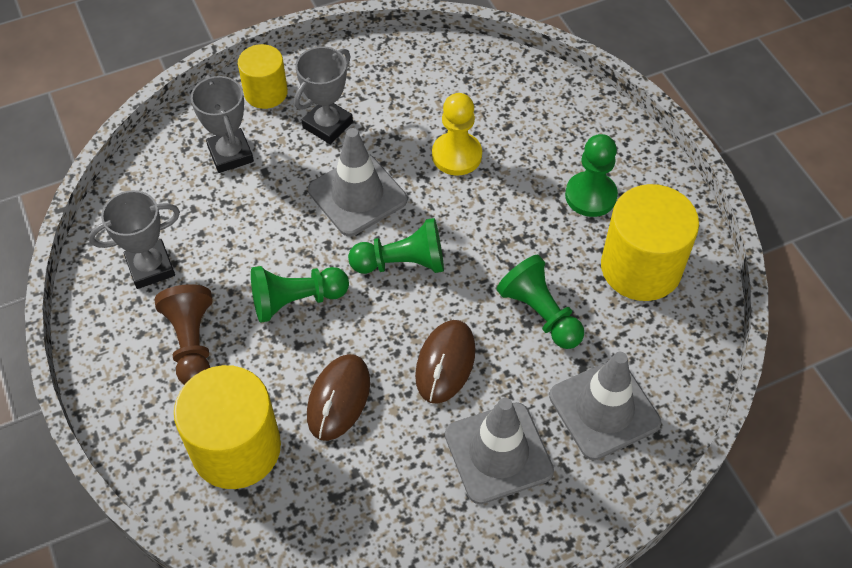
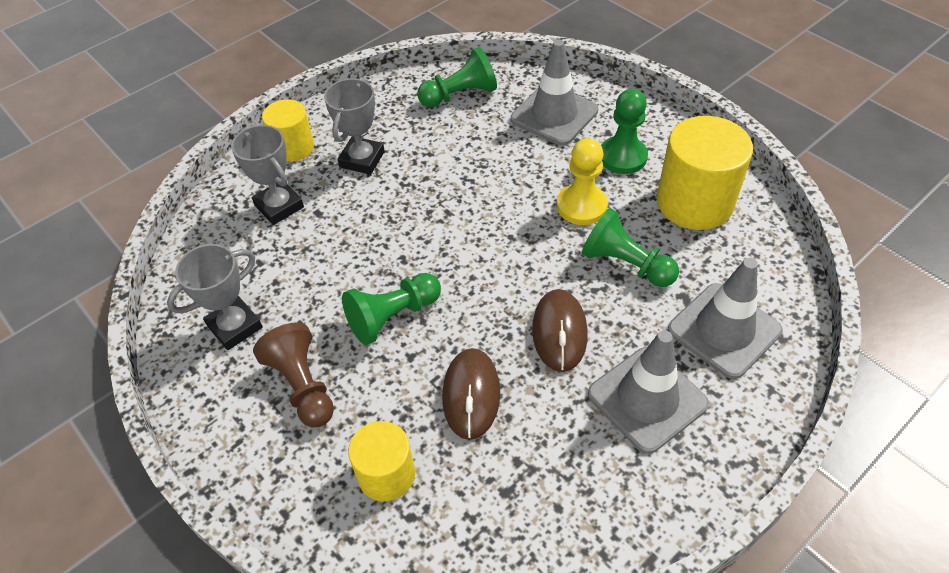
camera: 15 degrees left, 5 degrees down
(236, 448) = (386, 474): yellow cylinder -> yellow cylinder, size x0.60
(357, 195) = (414, 210): grey traffic cone -> grey traffic cone (554, 115)
(402, 263) = (480, 256): green pawn -> green pawn (460, 95)
(456, 155) = (490, 155): yellow pawn -> yellow pawn (581, 206)

